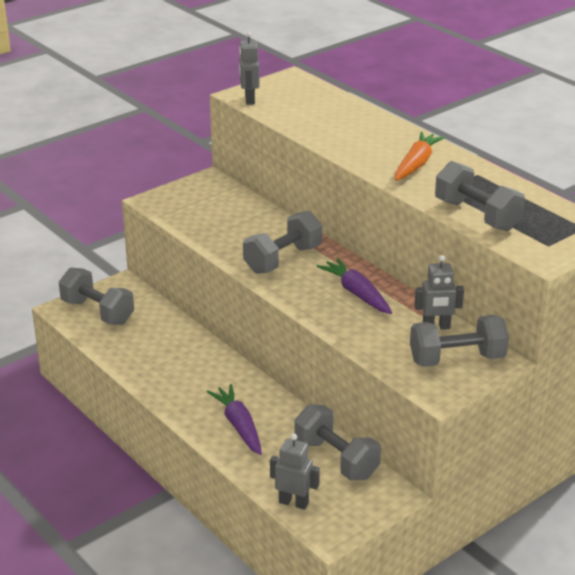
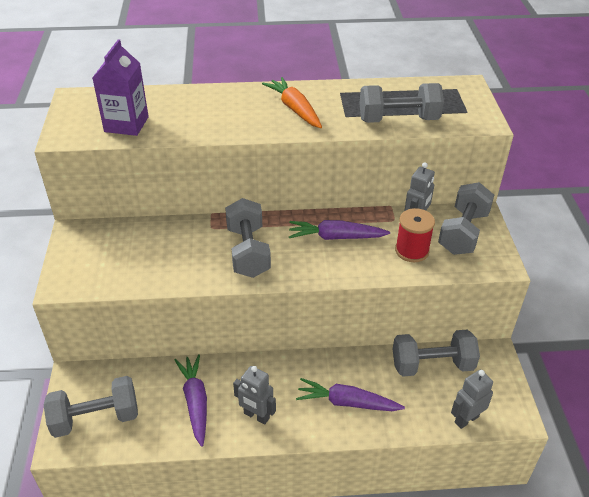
camera: 55 degrees left, 10 degrees up
(158, 348) = (195, 402): none -> purple carrot
(249, 99) = (79, 135): grey robot -> grey robot (256, 416)
(288, 109) = (126, 124): none -> purple carton
(391, 339) = (412, 251): none -> red spool

